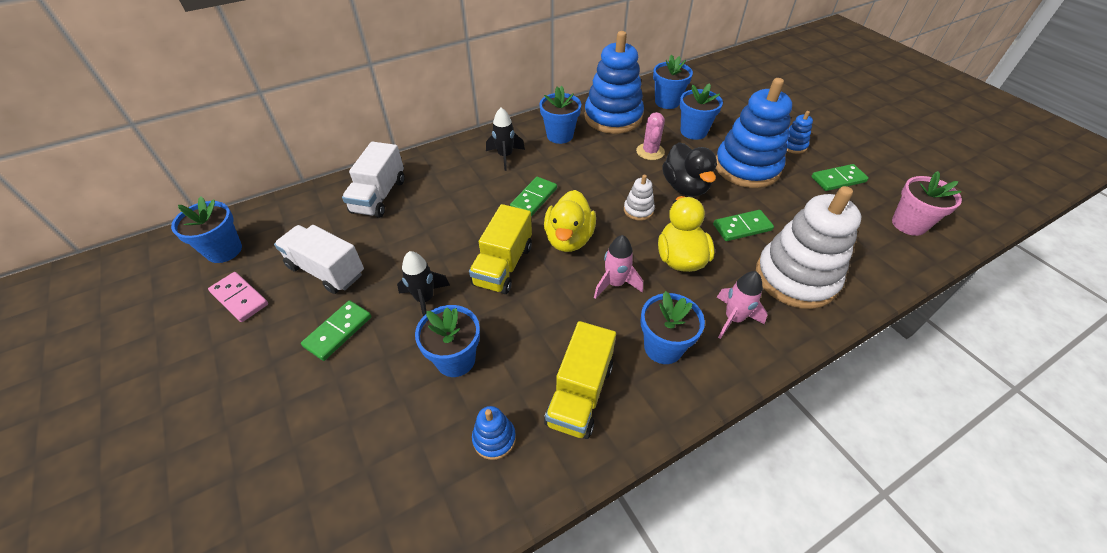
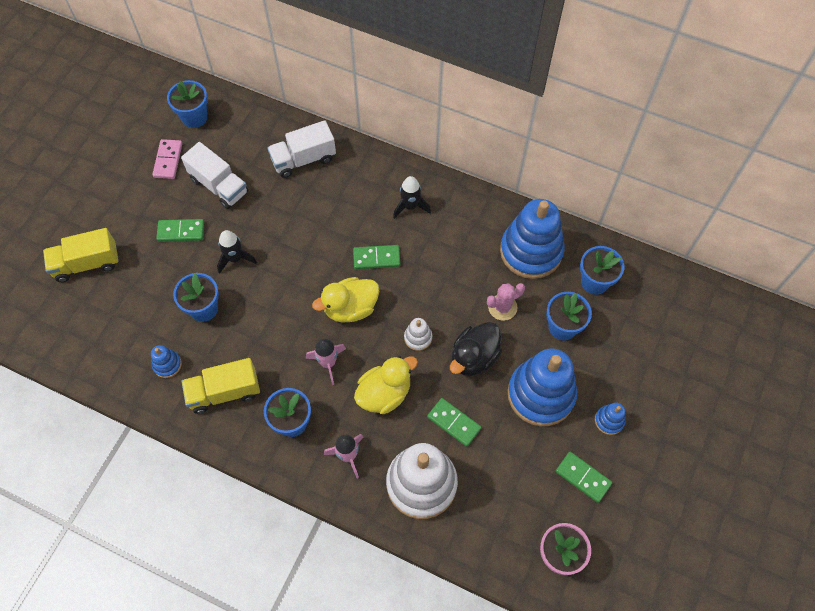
camera: 55 degrees right, 15 degrees up
(326, 270) = (219, 186): white truck -> white truck turned 135 degrees clockwise
(503, 265) = (295, 283): yellow truck -> yellow truck (87, 263)
(560, 135) = (469, 227): blue flower pot -> none

